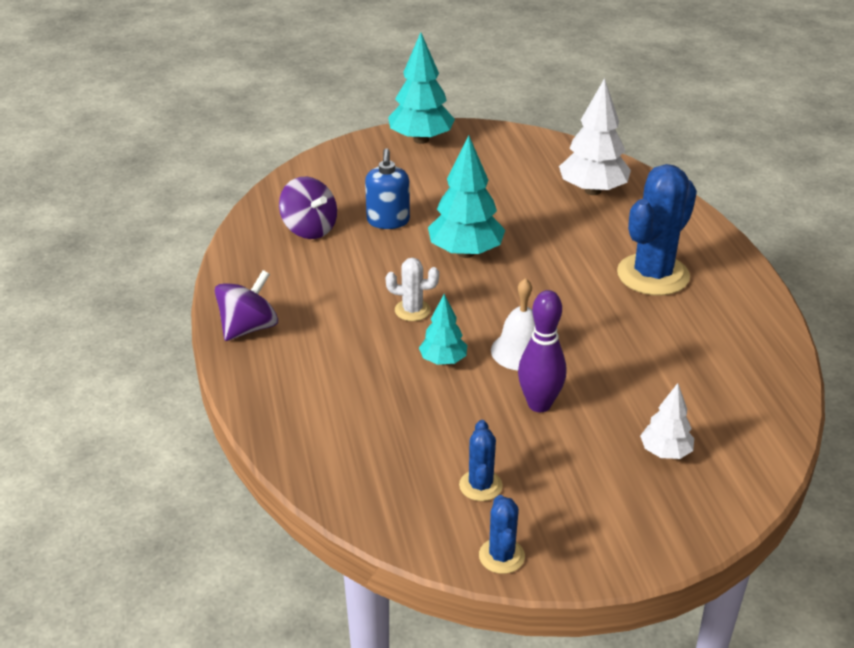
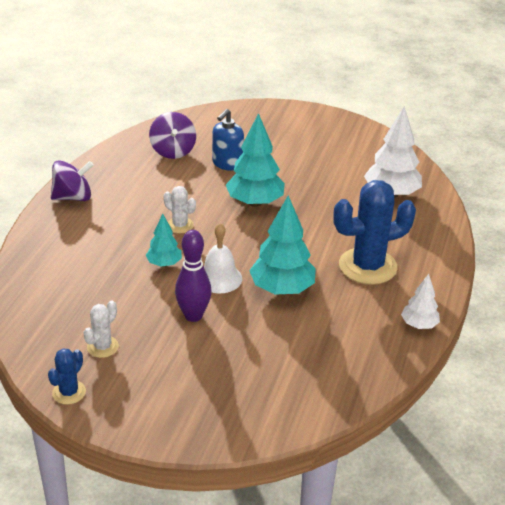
camera: 30 degrees right, 0 degrees up
(421, 140) = (309, 118): turquoise tree -> turquoise tree (282, 289)
(480, 486) = (102, 347): blue cactus -> white cactus
(665, 452) = (240, 381): white tree -> white tree (419, 325)

